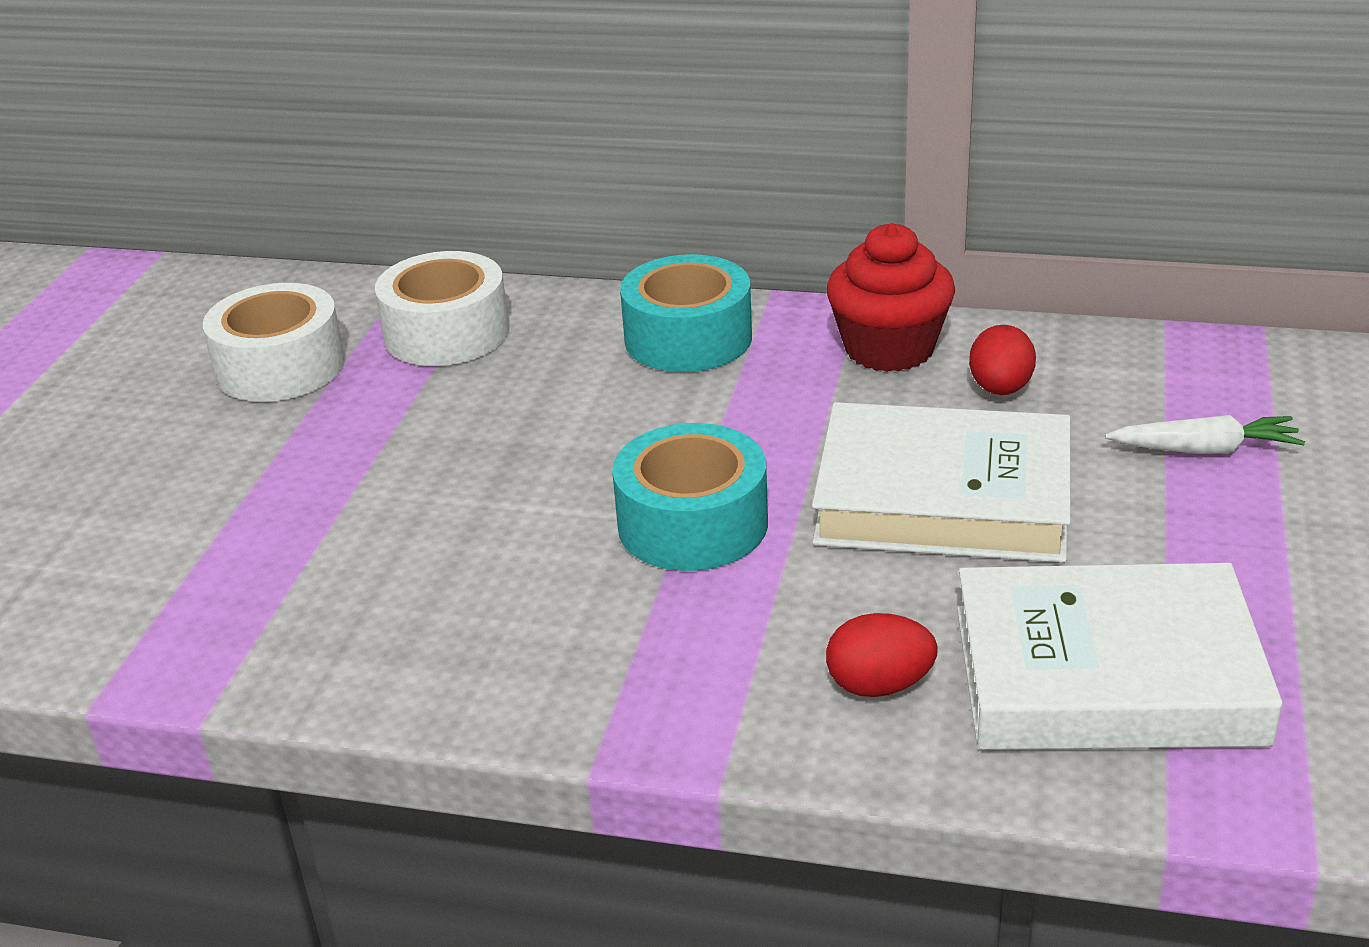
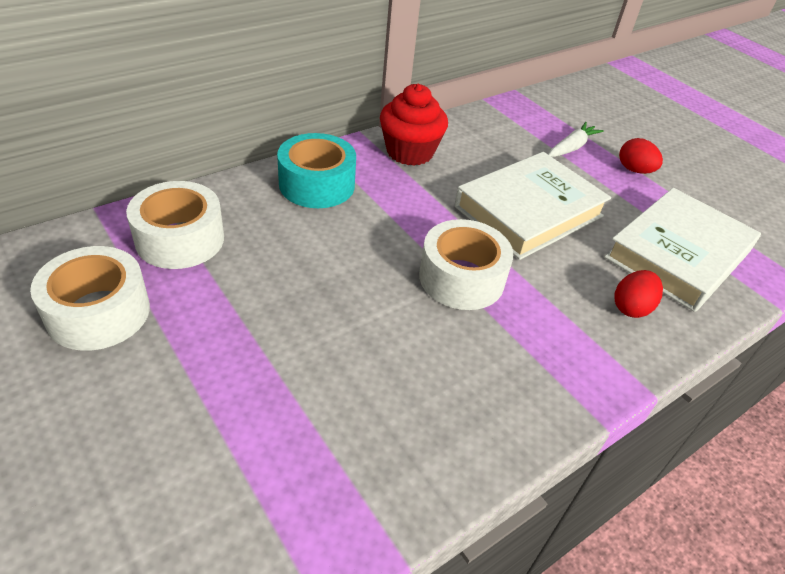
camera: 55 degrees left, 10 degrees up
(693, 524) = (461, 278): turquoise tape -> white tape
(1000, 389) = (476, 152): red egg -> red egg (634, 170)

